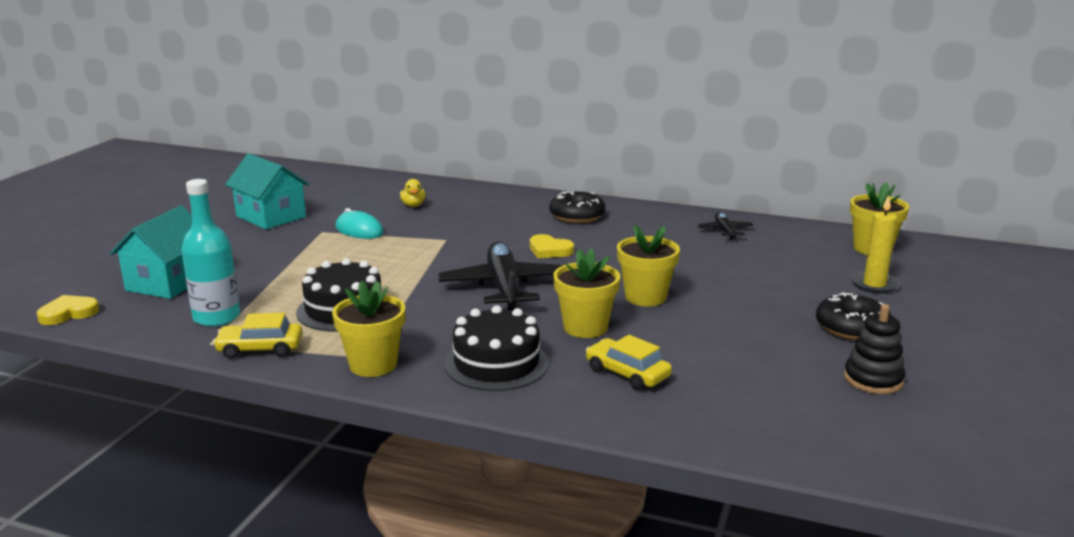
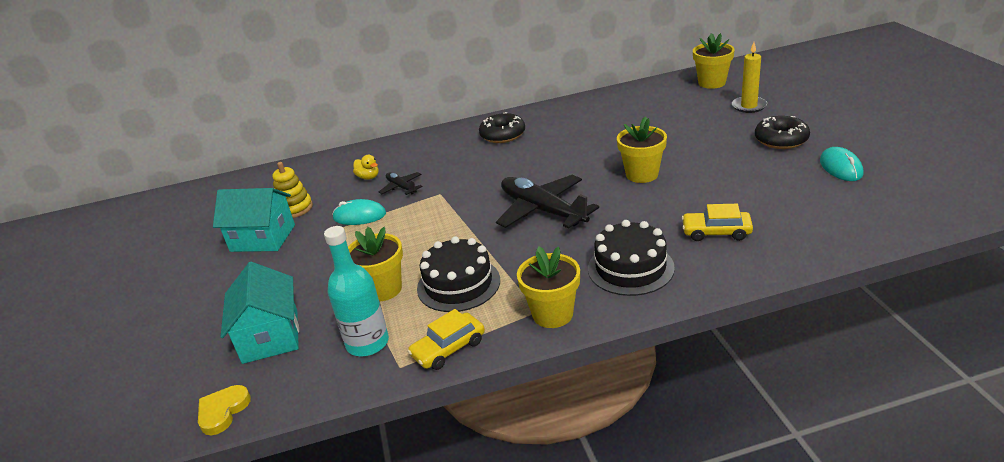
camera: 30 degrees left, 10 degrees up
(324, 206) = (294, 208): none -> yellow stacking toy
(549, 250) = (527, 169): yellow heart -> none
(585, 327) = (641, 214): yellow flower pot -> yellow flower pot (383, 289)
(725, 231) = (613, 106): black plane -> black plane (401, 187)
(873, 380) = (840, 167): black stacking toy -> turquoise mouse

